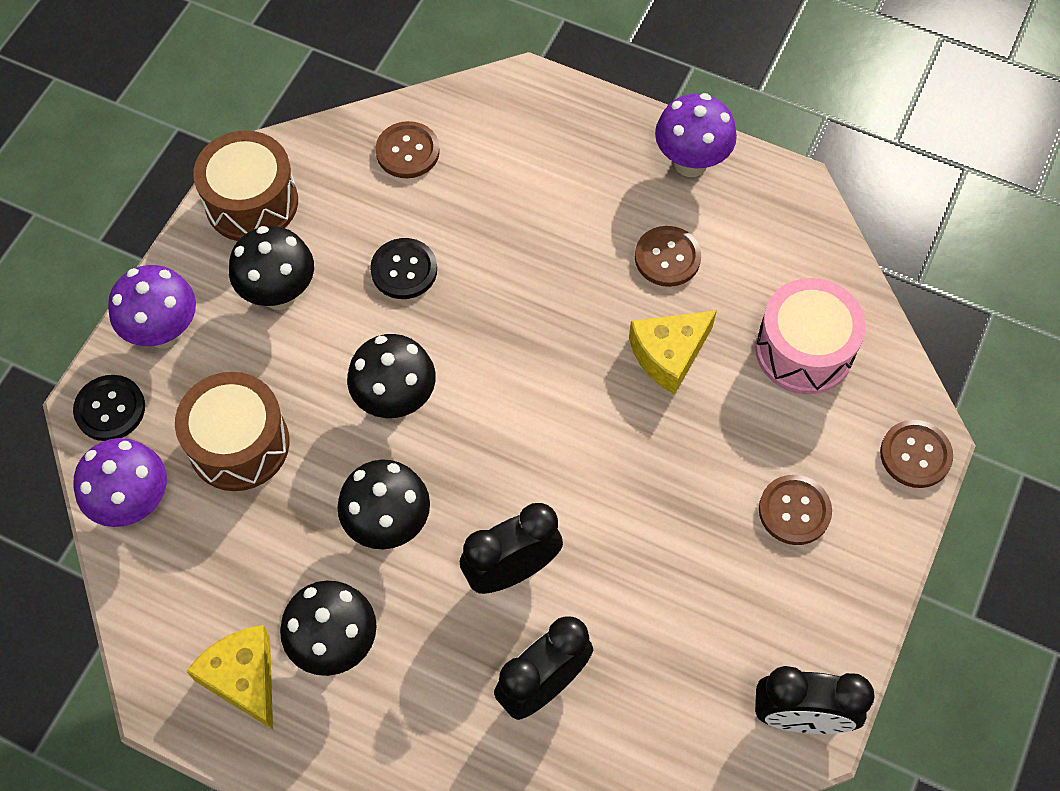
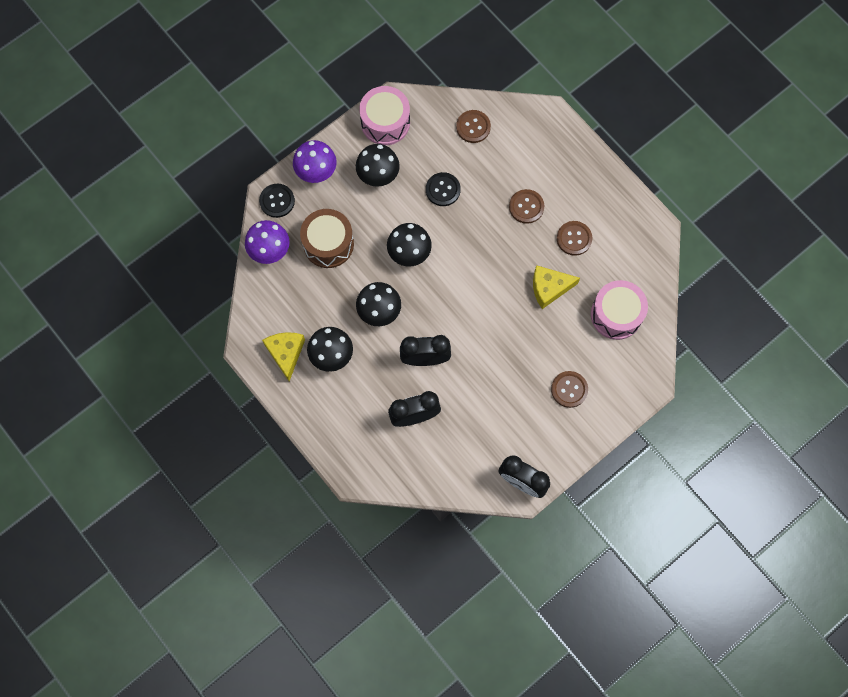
camera: 25 degrees right, 10 degrees up
(251, 202) = (385, 122): brown drum -> pink drum
(690, 163) = (611, 193): purple mushroom -> none
(915, 455) = (641, 389): brown button -> brown button (526, 207)

